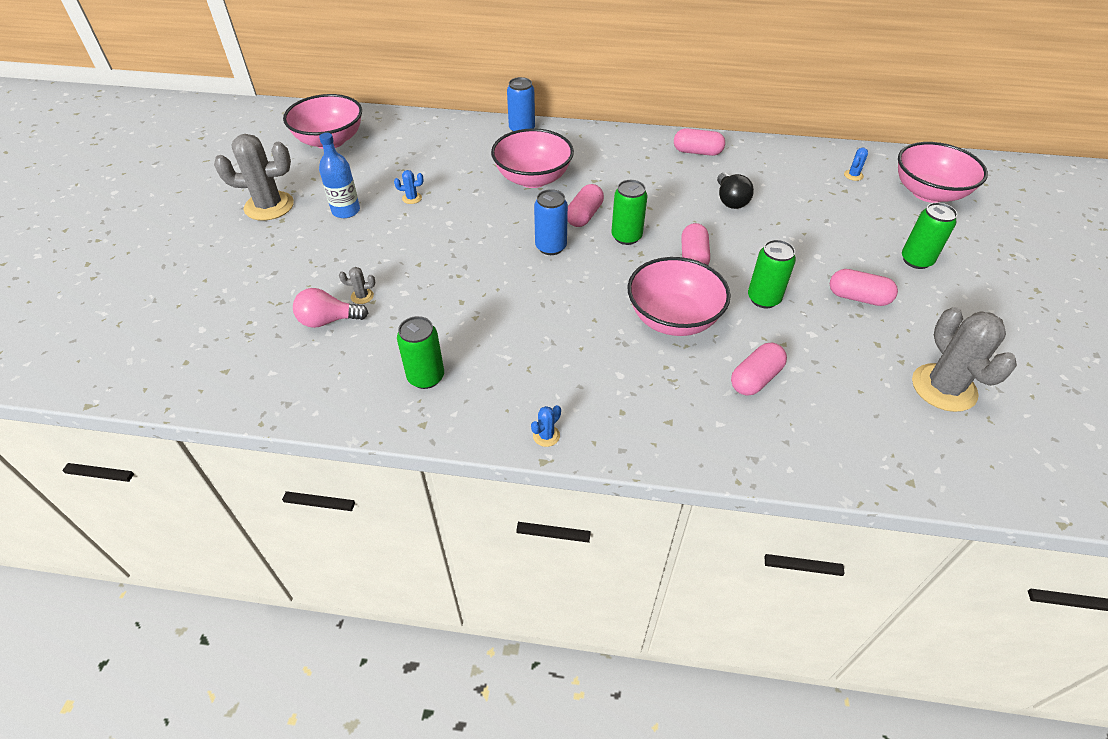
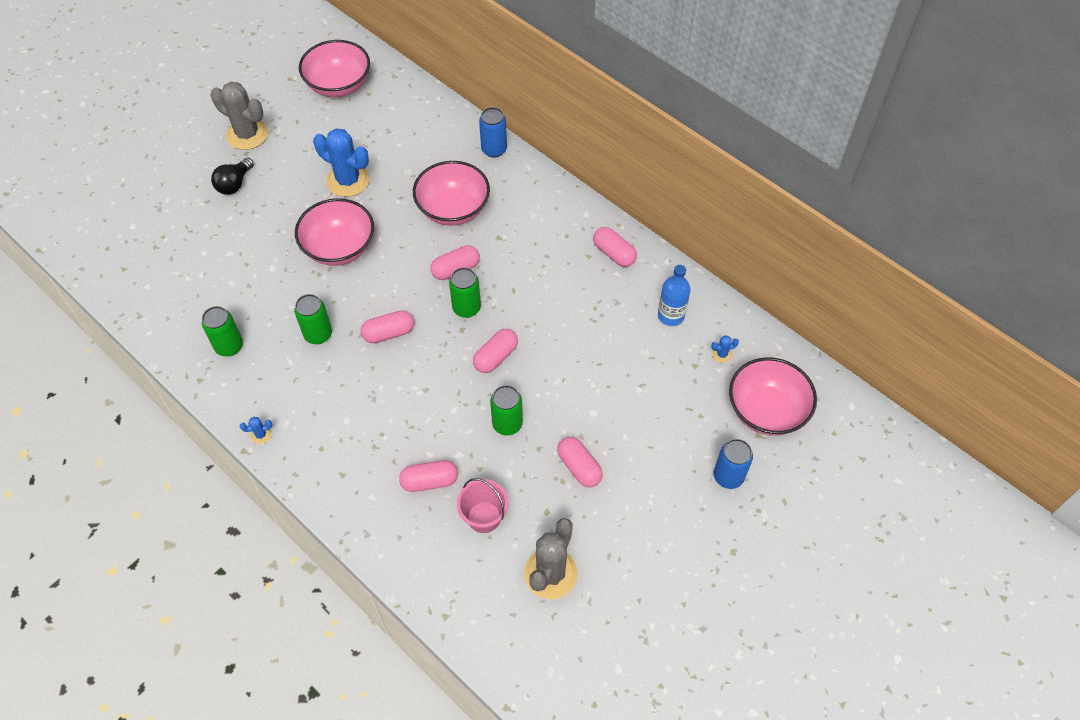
camera: 35 degrees right, 10 degrees up
(328, 320) = (208, 264): pink light bulb -> none
(346, 211) = (294, 168): blue bottle -> blue bottle (671, 315)
(362, 296) = (243, 255): grey cactus -> none
(412, 198) = (348, 180): blue cactus -> blue cactus, size x2.42
(551, 247) = (403, 285): blue can -> blue can (728, 476)
(579, 286) = (389, 333): none -> pink capsule
(673, 318) = (425, 400): pink bowl -> pink bowl (339, 248)
(730, 200) = (585, 320): black light bulb -> black light bulb (234, 184)
(836, 378) = (484, 517): none -> pink bucket
(916, 260) = (667, 465): green can -> green can (318, 334)

